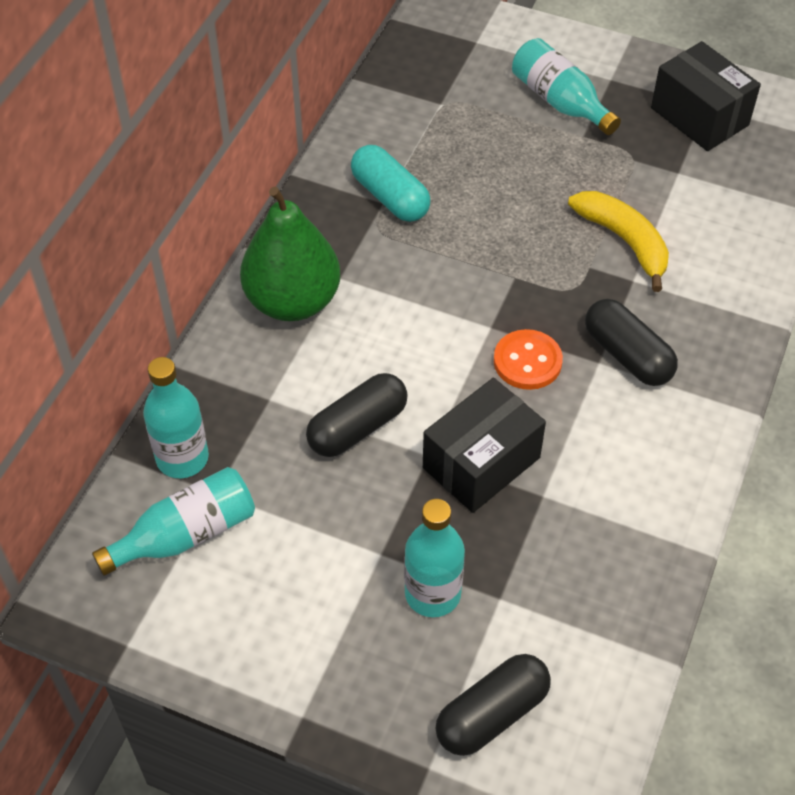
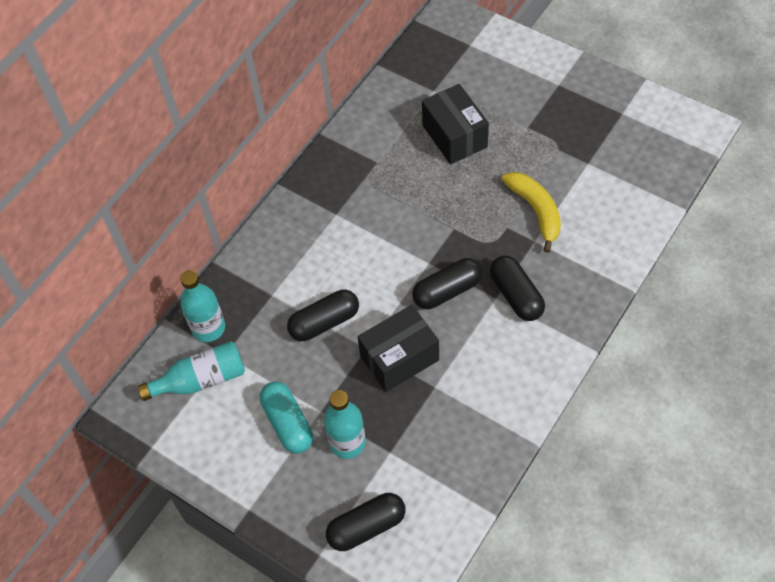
camera: 15 degrees right, 5 degrees up
(293, 301) = (301, 227): green pear -> none
(390, 197) = (382, 158): turquoise capsule -> turquoise capsule (288, 423)
(527, 361) = (447, 291): orange button -> black capsule
(560, 101) = (517, 98): turquoise bottle -> none
(699, 116) = (614, 121): black box -> black box (454, 136)

